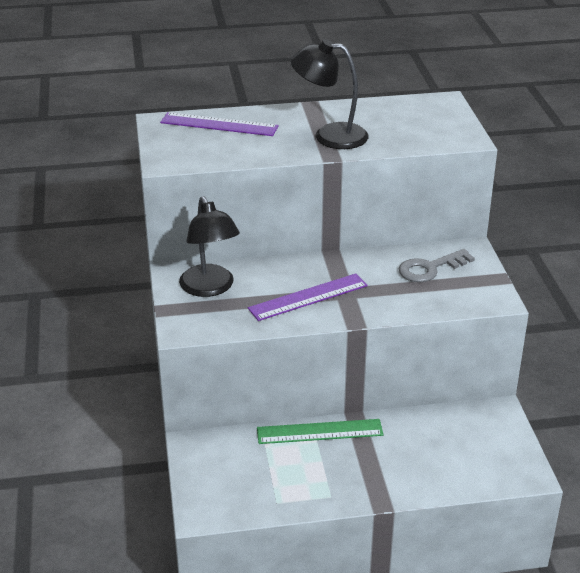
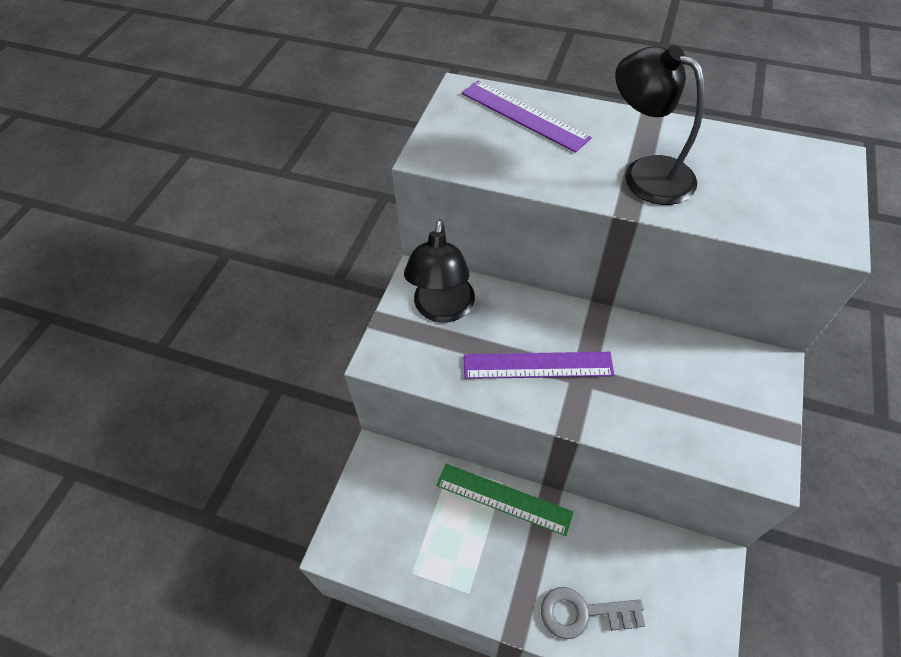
camera: 30 degrees right, 20 degrees up
(430, 268) = (704, 378): grey key -> grey key (583, 613)

